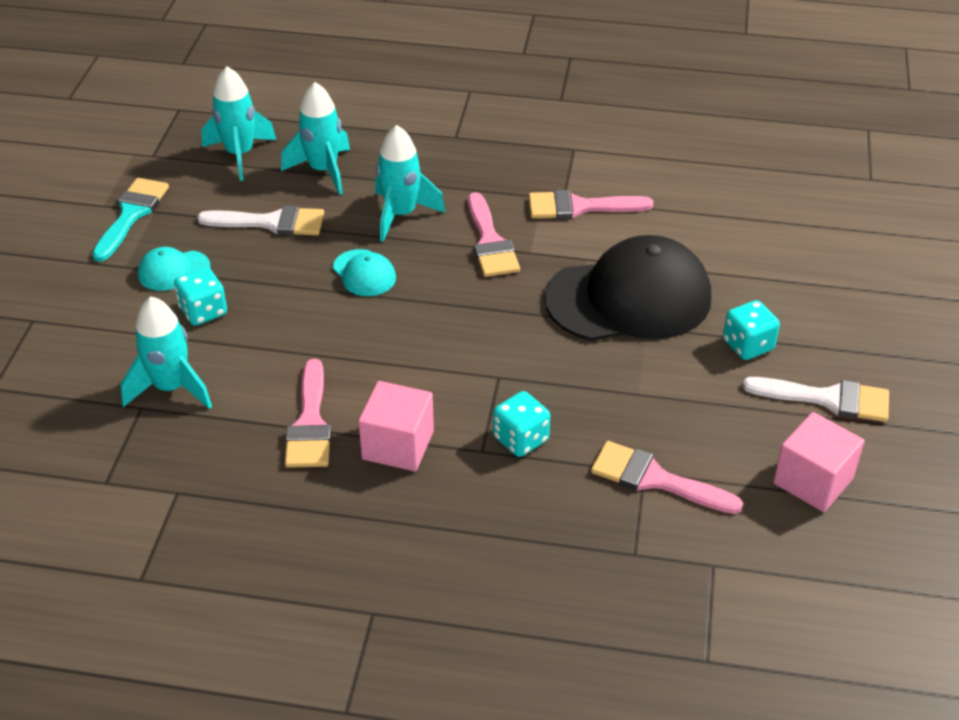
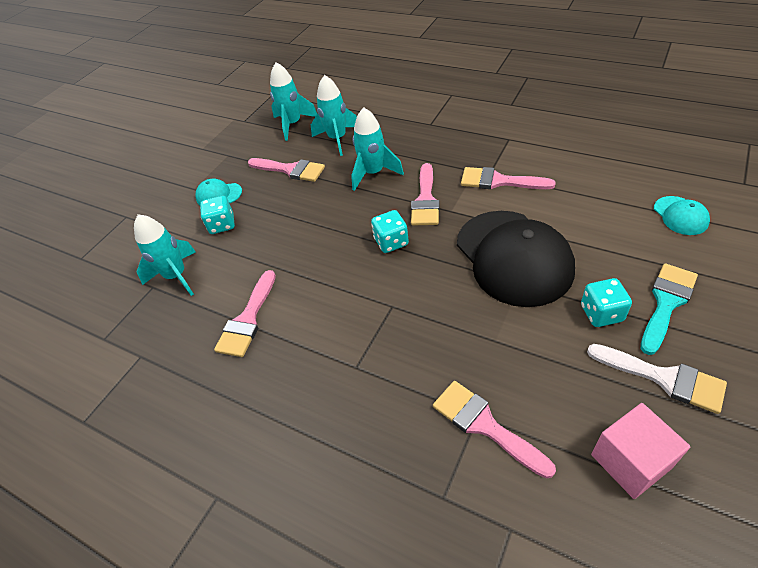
camera: 25 degrees right, 5 degrees up
(131, 215) = (214, 156): turquoise brush -> turquoise brush (666, 303)
(271, 223) = (290, 170): white brush -> pink brush
(364, 273) = (332, 212): turquoise cap -> turquoise cap (680, 215)
(398, 445) = (298, 349): pink cube -> none
(520, 439) = (389, 363): turquoise dice -> turquoise dice (391, 242)
(629, 298) = (513, 257): black cap -> black cap turned 60 degrees clockwise

